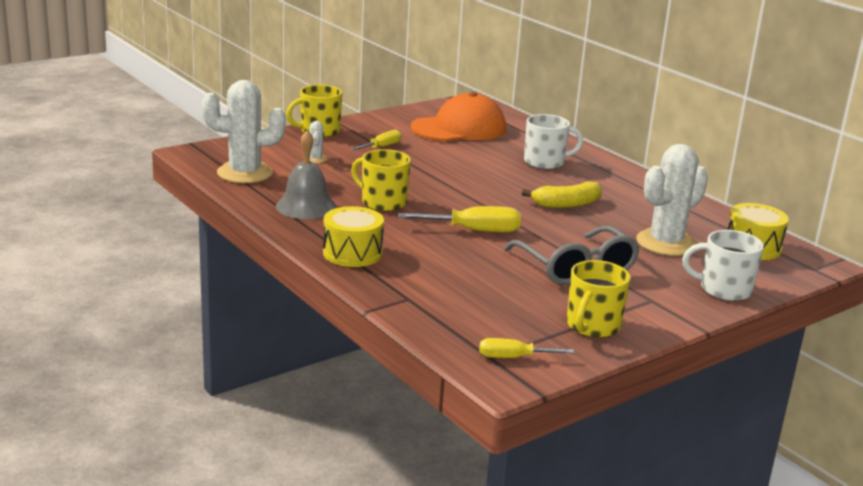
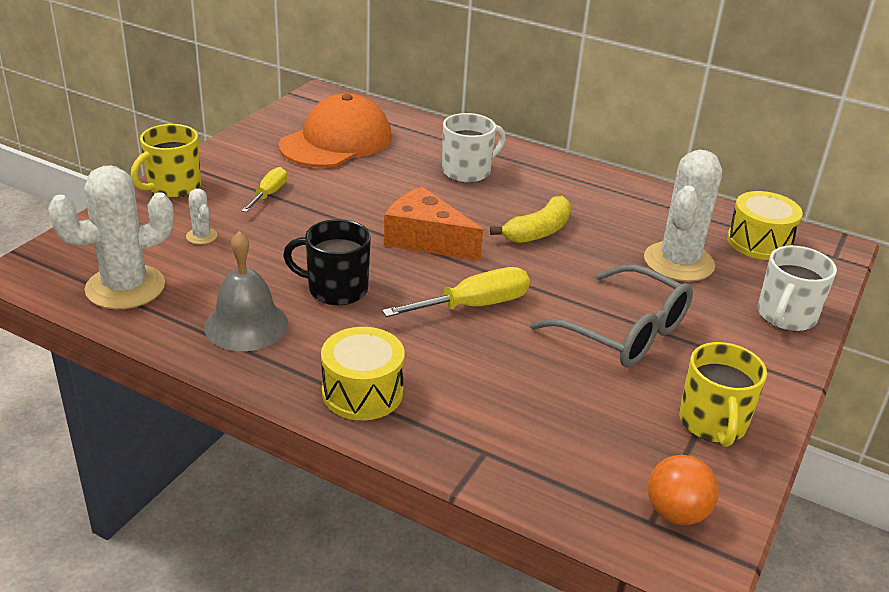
camera: 25 degrees left, 10 degrees up
(382, 202) = (336, 289): yellow mug -> black mug
(473, 191) = (426, 239): none -> orange cheese
(513, 358) = (676, 513): yellow screwdriver -> orange ball
(723, 290) = (785, 316): white mug -> white mug turned 45 degrees counterclockwise

